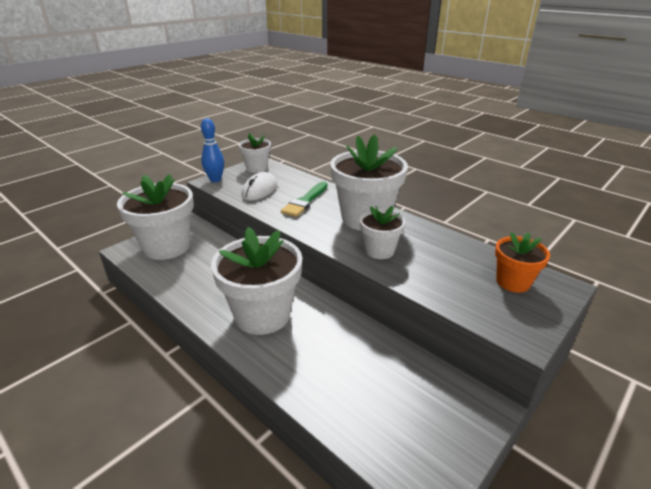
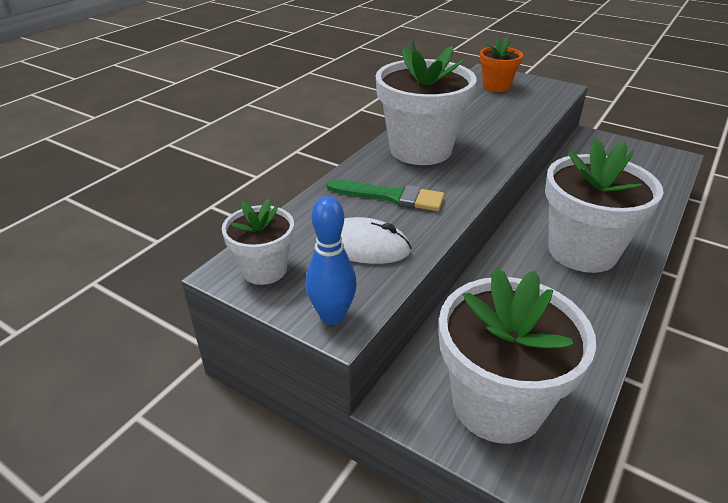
camera: 100 degrees left, 5 degrees up
(379, 251) = (488, 139): white flower pot -> none

